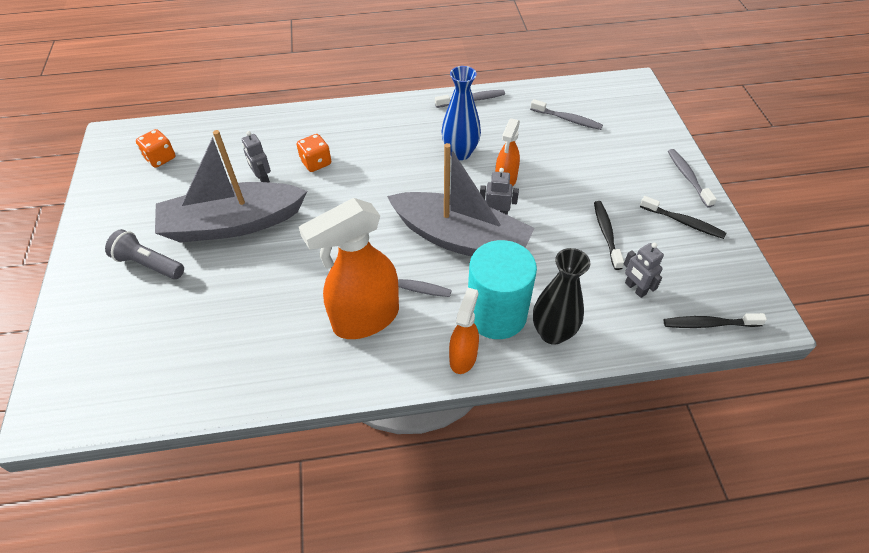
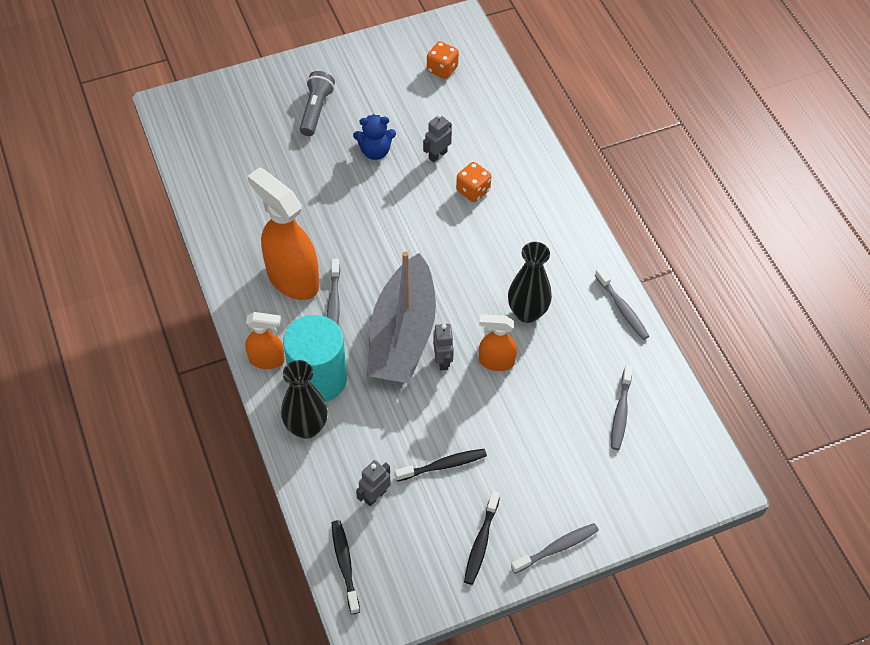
camera: 75 degrees right, 5 degrees up
(232, 224) = (375, 151): grey boat -> blue teddy bear
(460, 153) = (527, 312): blue vase -> black vase

